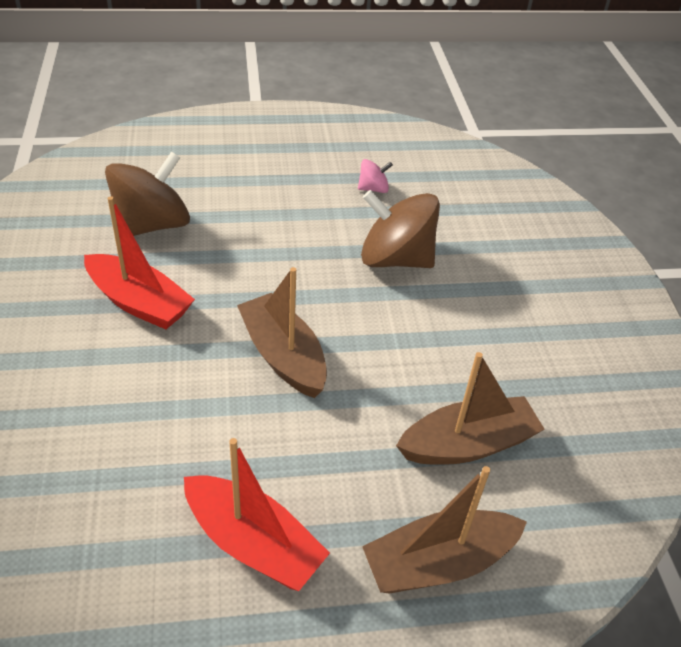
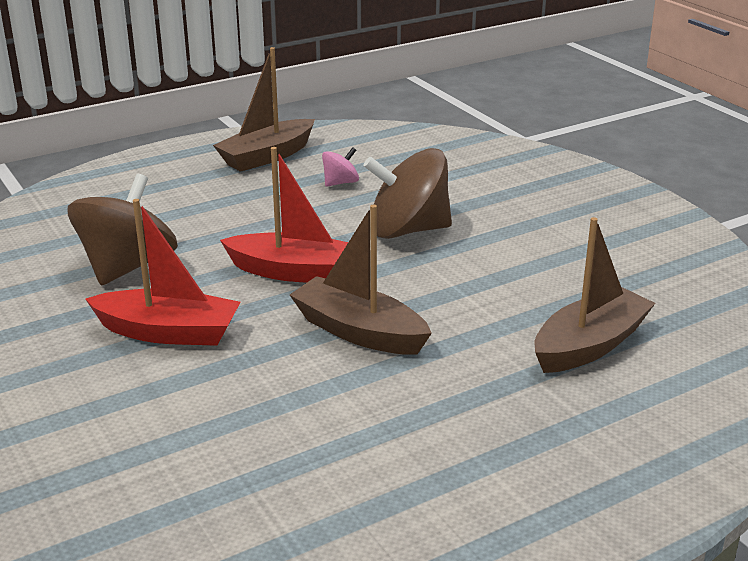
camera: 20 degrees left, 15 degrees down
(253, 543) = (451, 478): red boat -> red boat (295, 272)
(438, 562) = (634, 435): brown boat -> brown boat (267, 156)

